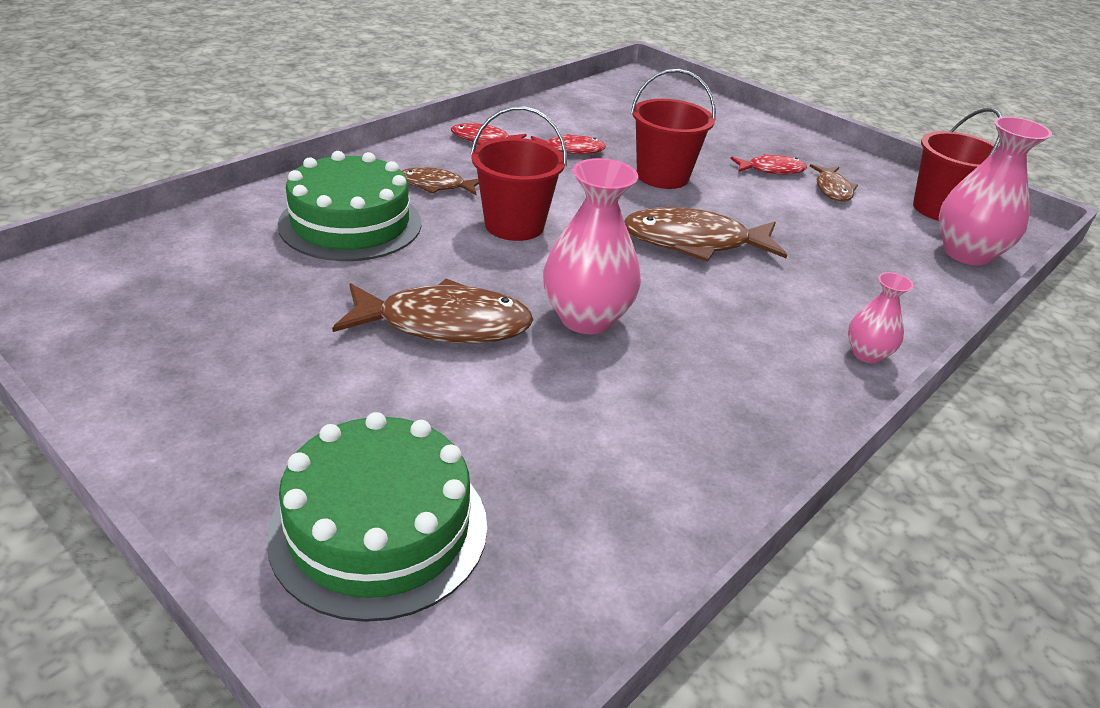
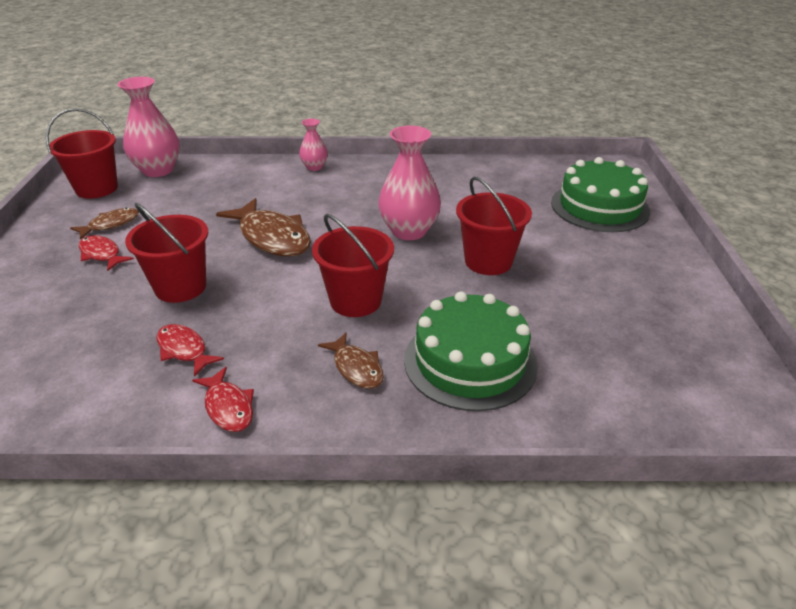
camera: 130 degrees left, 0 degrees up
(444, 324) = (488, 261): brown fish -> red bucket

